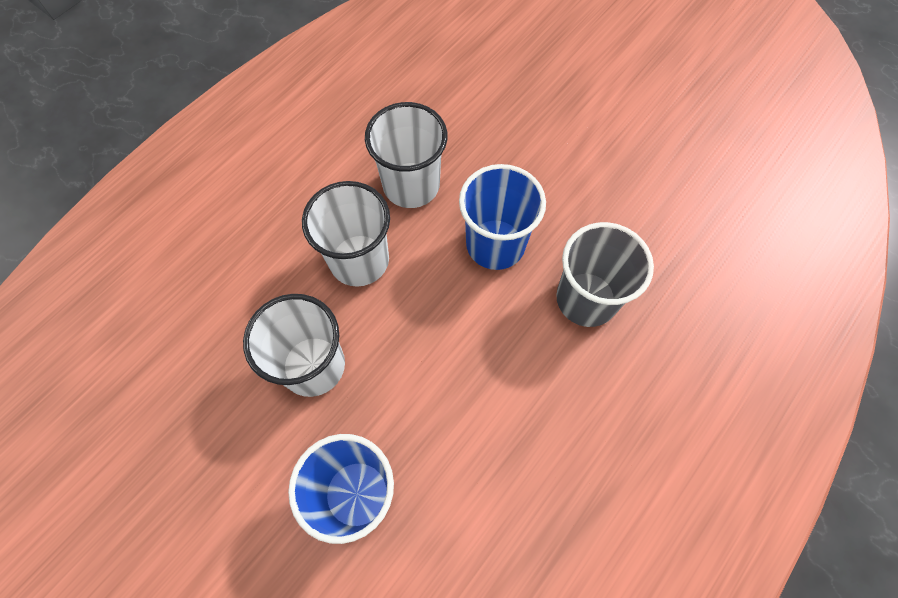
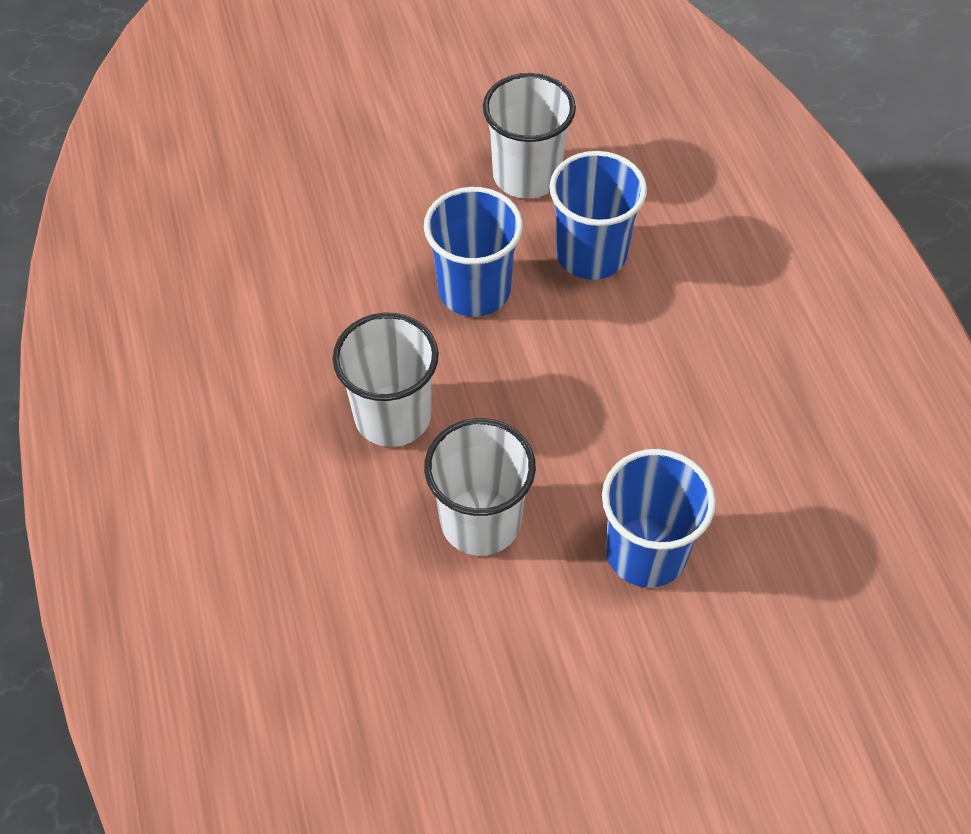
camera: 55 degrees left, 10 degrees down
(411, 185) = (343, 322): white cup -> white cup (526, 175)
(586, 299) = (591, 254): grey cup -> blue cup

